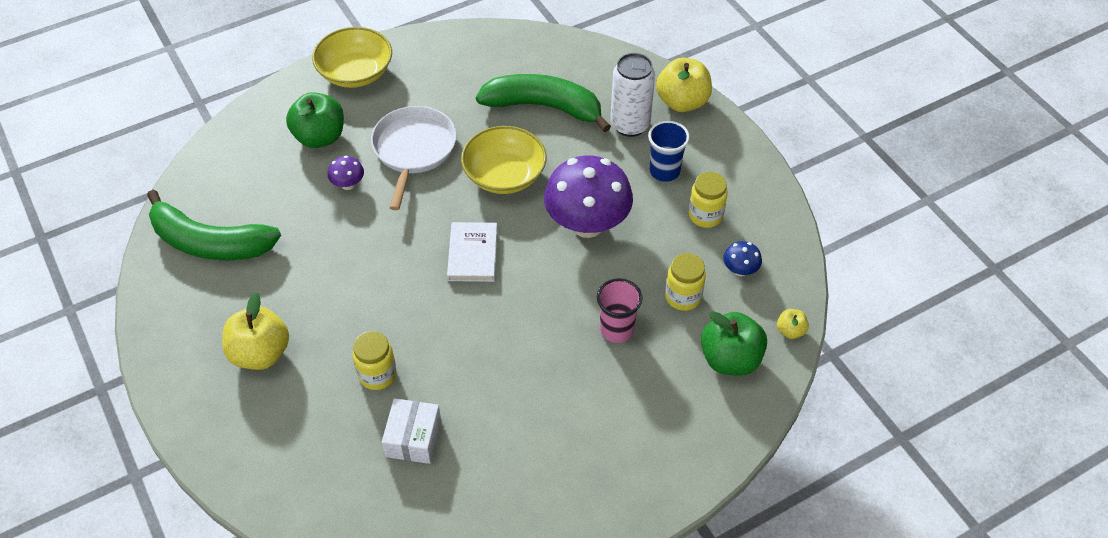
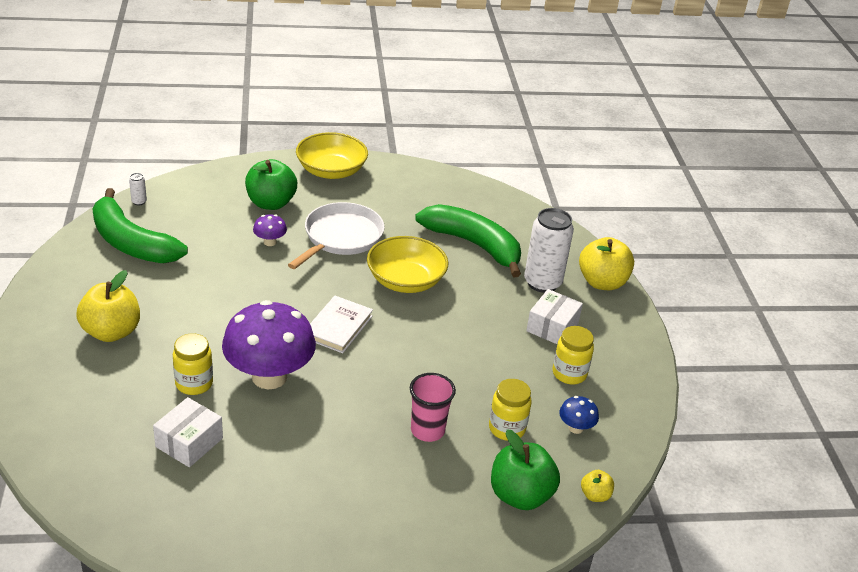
camera: 20 degrees right, 15 degrees down
(184, 190) = (139, 202): none -> white can
(587, 224) = (454, 341): purple mushroom -> purple mushroom (269, 377)
(664, 171) = (552, 327): blue cup -> white box

